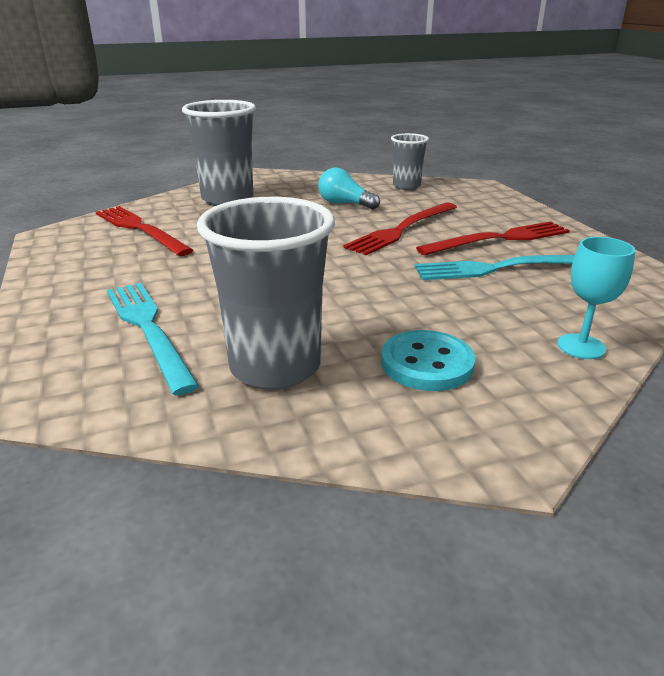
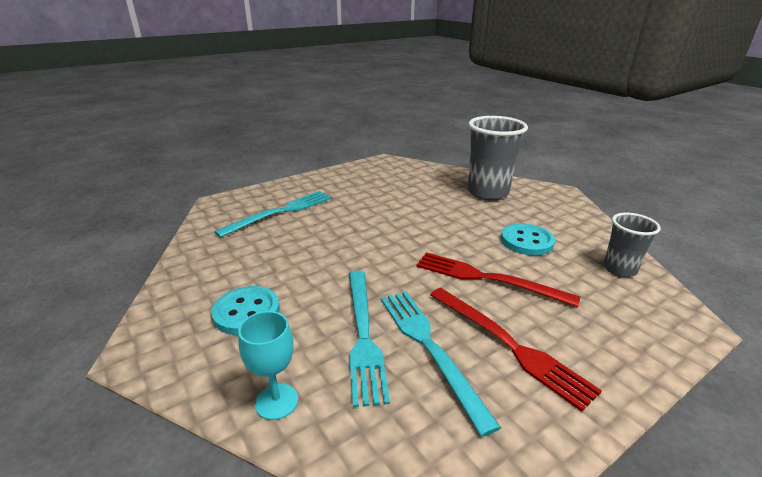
camera: 75 degrees right, 0 degrees up
(140, 229) = (409, 179): red fork -> none
(275, 367) = (242, 256): grey cup -> none
(345, 204) = (527, 241): turquoise light bulb -> turquoise button
(480, 294) = (363, 334): none -> turquoise fork

